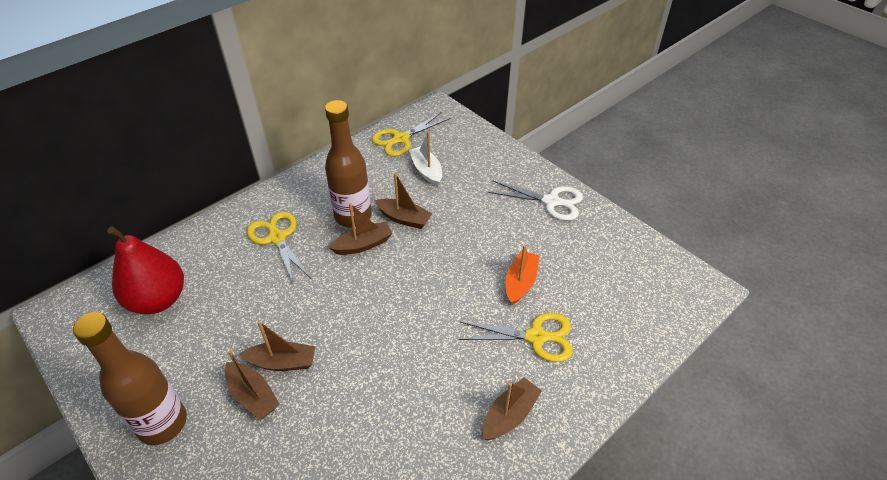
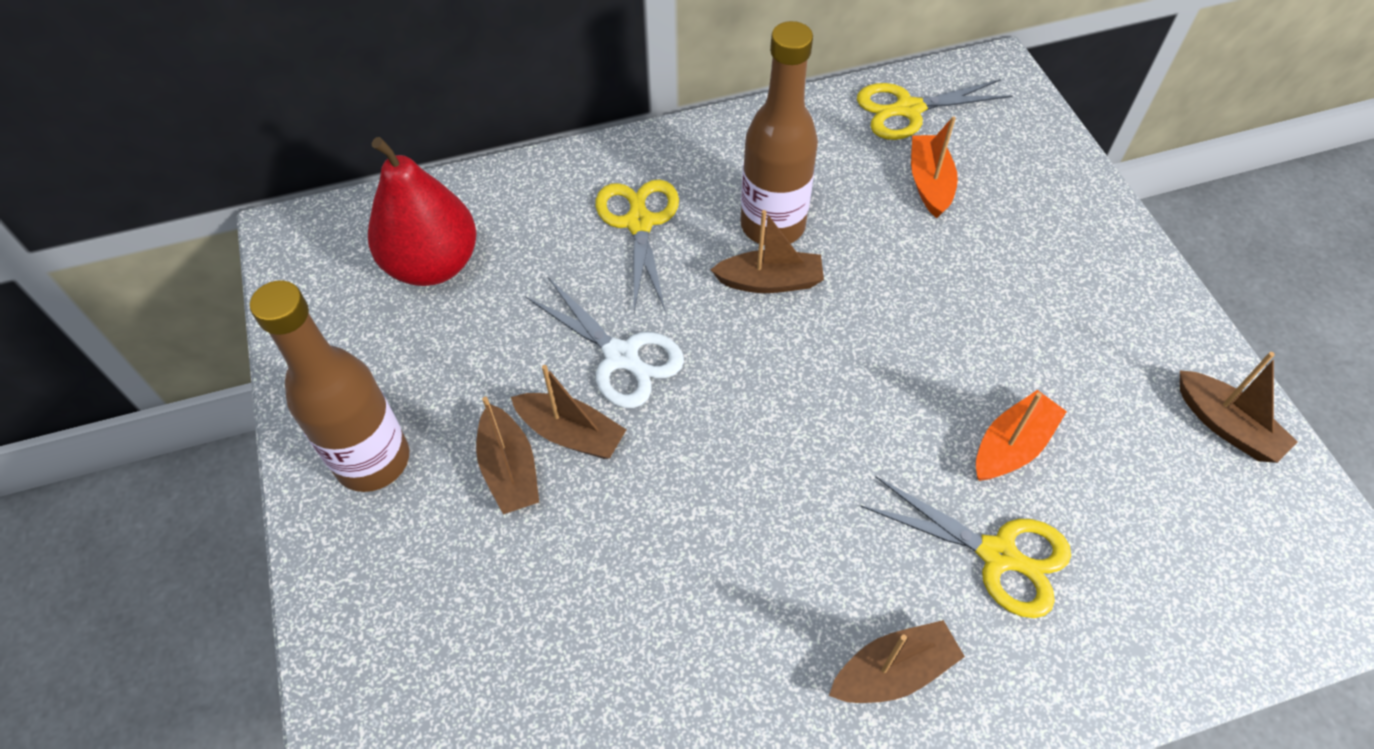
camera: 25 degrees right, 10 degrees up
(404, 218) = (855, 258): brown boat -> brown boat (1226, 425)
(426, 171) = (929, 183): white boat -> orange boat
(551, 201) = (1135, 315): white scissors -> white scissors (621, 356)

